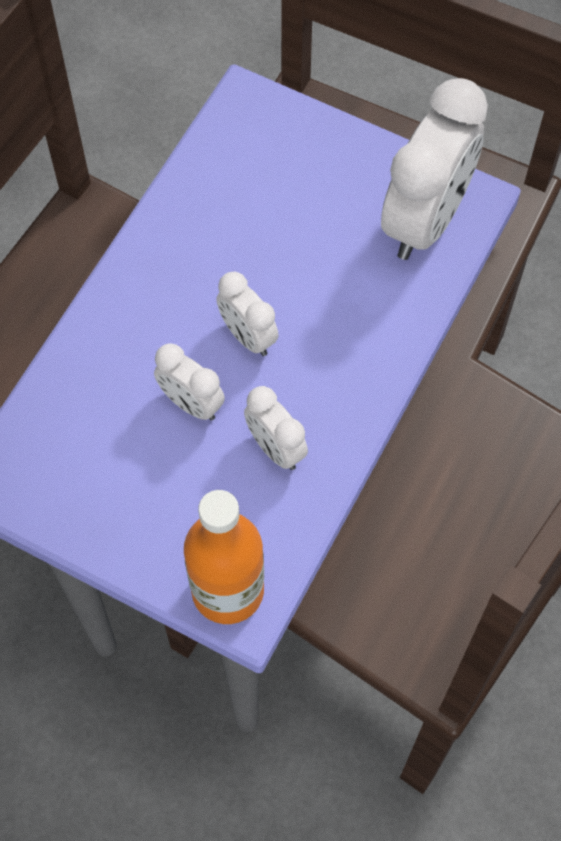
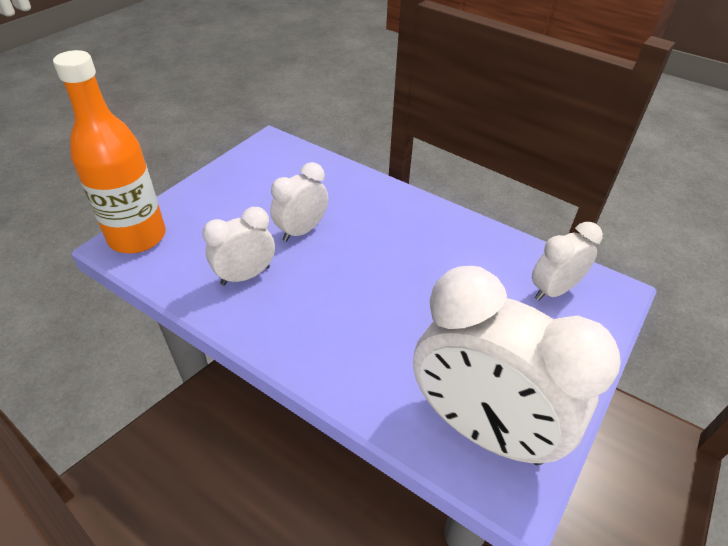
camera: 95 degrees right, 20 degrees down
(248, 336) = (356, 268): white clock -> white clock (553, 290)

